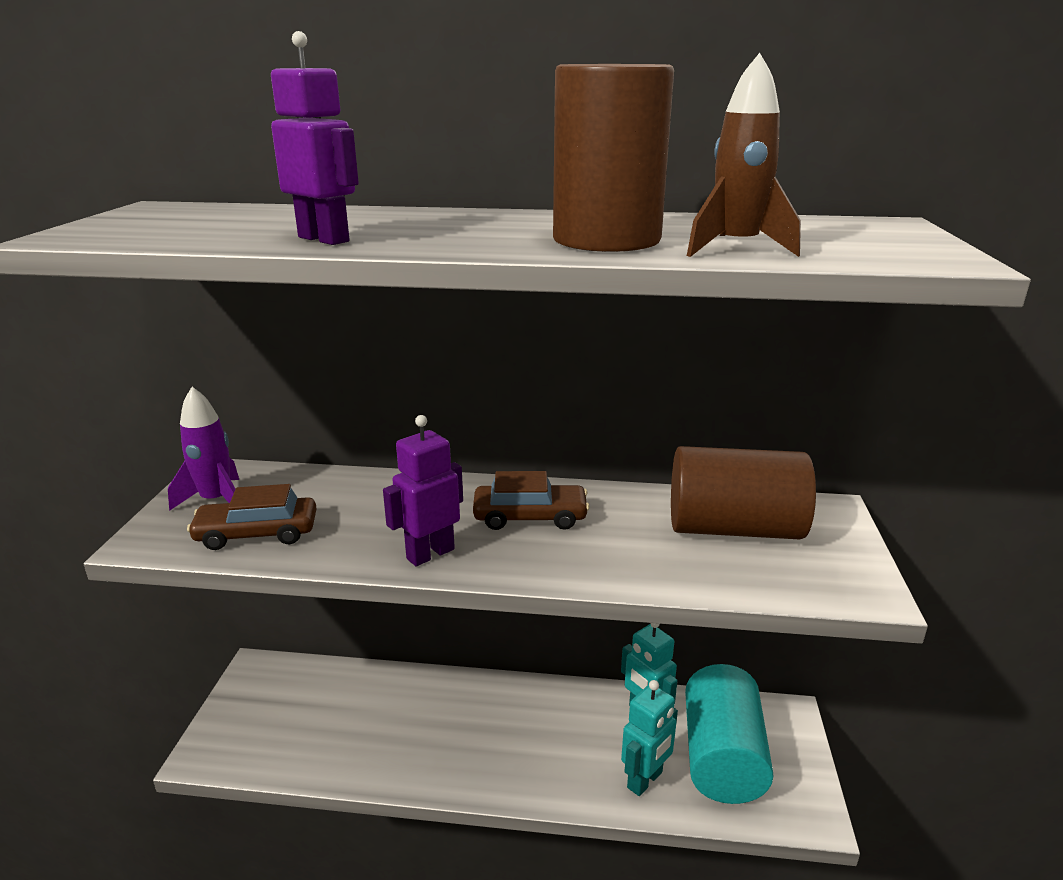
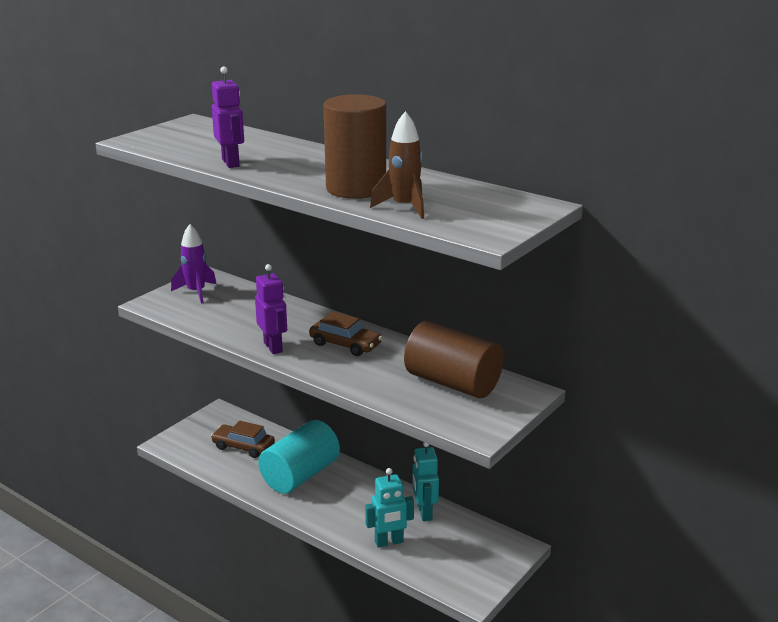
camera: 30 degrees right, 0 degrees up
(257, 533) = (201, 314): brown car -> brown car (243, 447)
(430, 554) = (273, 347): purple robot -> purple robot turned 75 degrees clockwise
(722, 757) = (448, 550): turquoise cylinder -> turquoise cylinder (300, 475)

